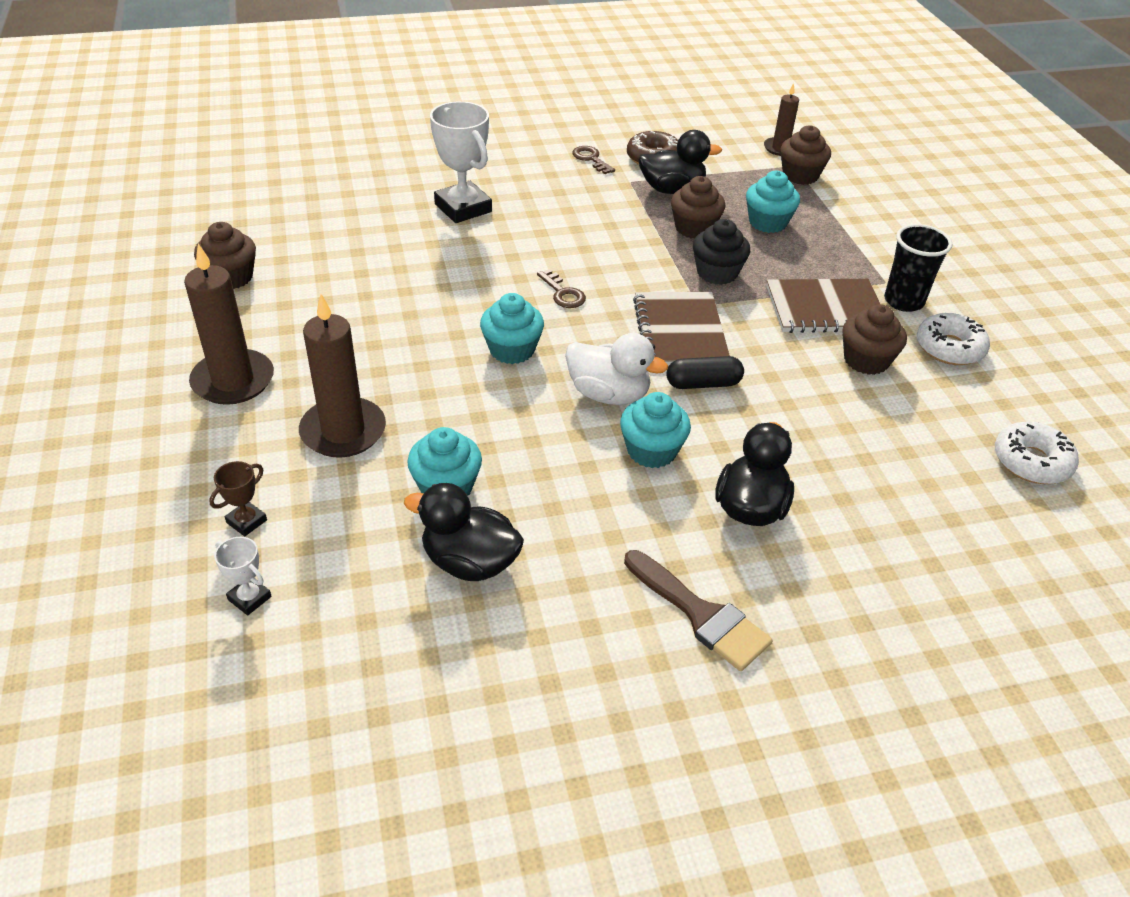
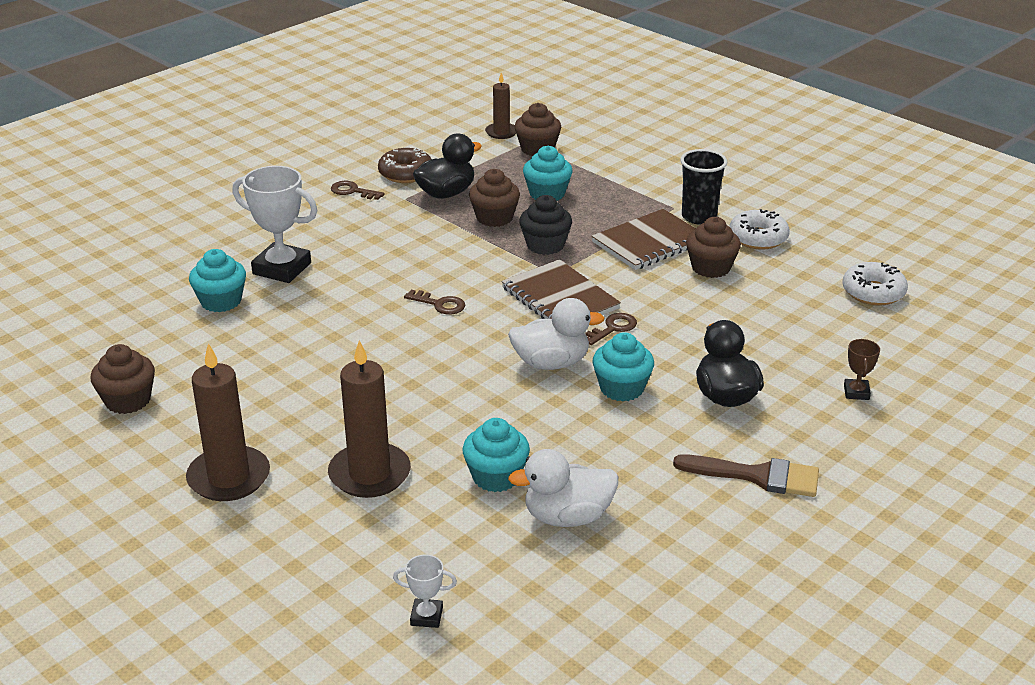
camera: 30 degrees left, 10 degrees down
(246, 521) = (363, 569): brown trophy -> brown trophy (856, 392)
(469, 562) = (567, 517): black duck -> white duck
(512, 350) = (443, 361): turquoise cupcake -> turquoise cupcake (221, 301)
(703, 384) = (613, 328): black capsule -> brown key

